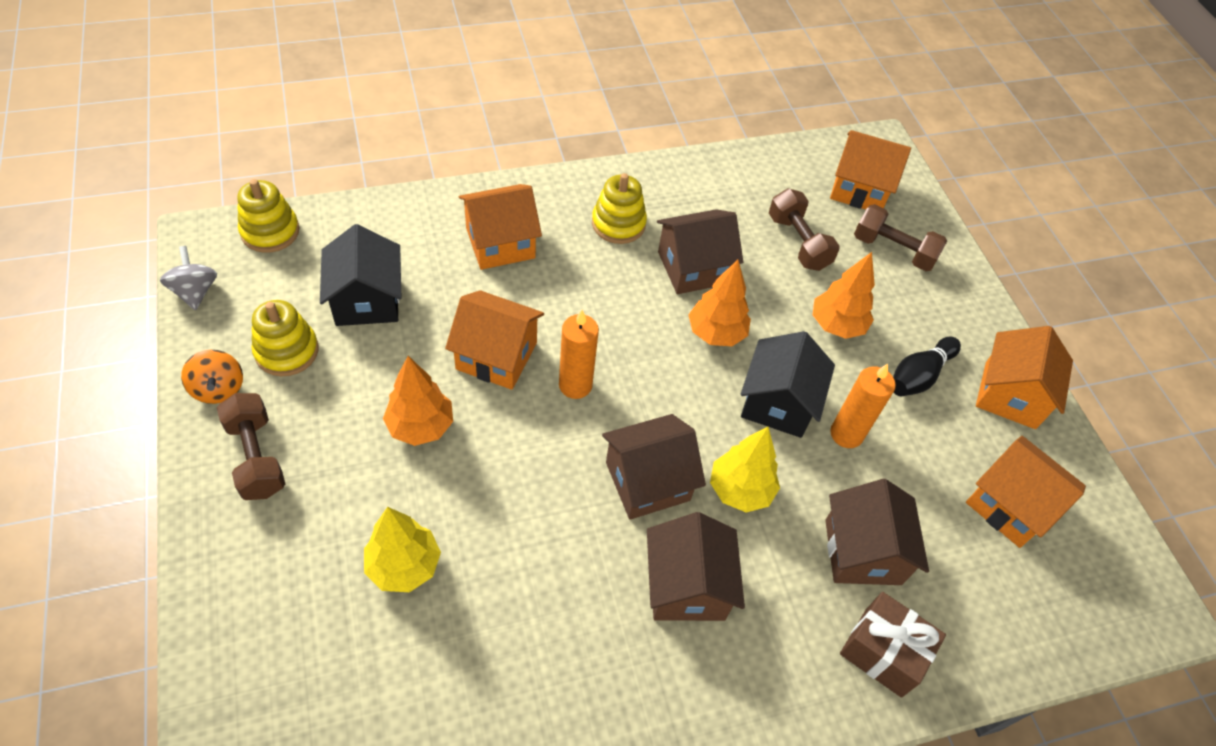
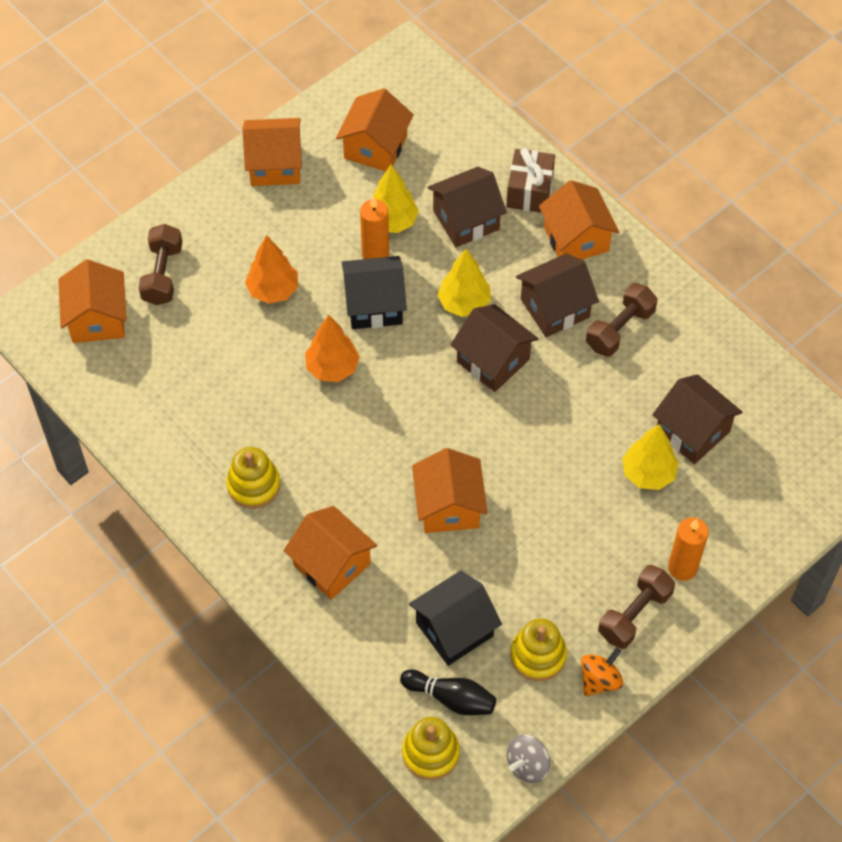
camera: 110 degrees left, 5 degrees up
(421, 426) = (541, 523): orange tree -> none
(575, 385) = (441, 441): orange candle -> orange candle (682, 567)
(693, 268) = (271, 409): brown house -> brown house (692, 431)
(782, 670) = (576, 239): none -> orange house
(798, 242) = (194, 344): brown dumbbell -> brown dumbbell (619, 329)
(889, 472) = (392, 221): none -> yellow tree
(918, 376) = (292, 225): black bowling pin -> black bowling pin (451, 698)

